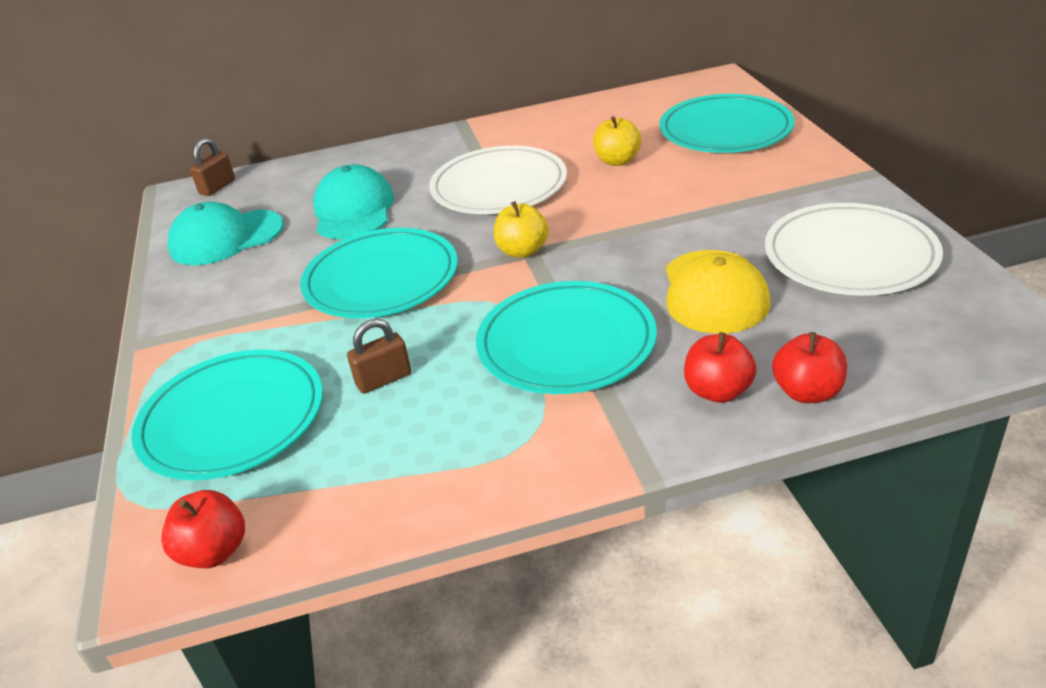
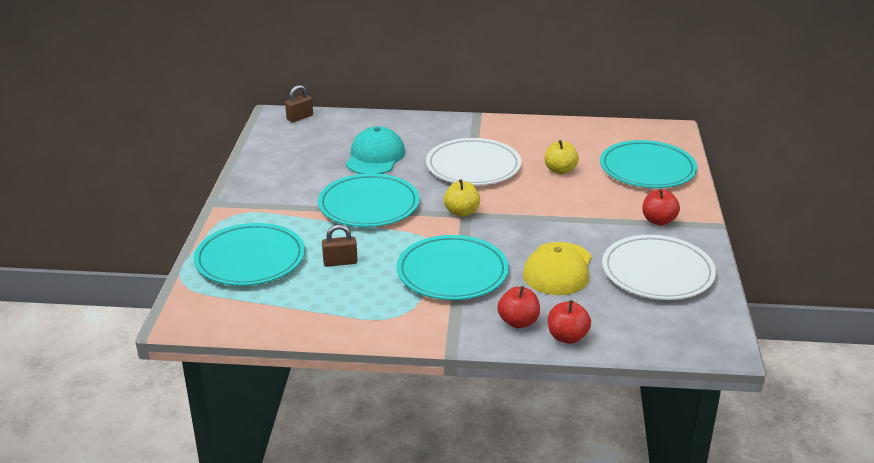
camera: 15 degrees right, 5 degrees down
(214, 551) = (215, 319): red apple -> red apple (658, 221)
(226, 238) = (290, 153): turquoise cap -> none

